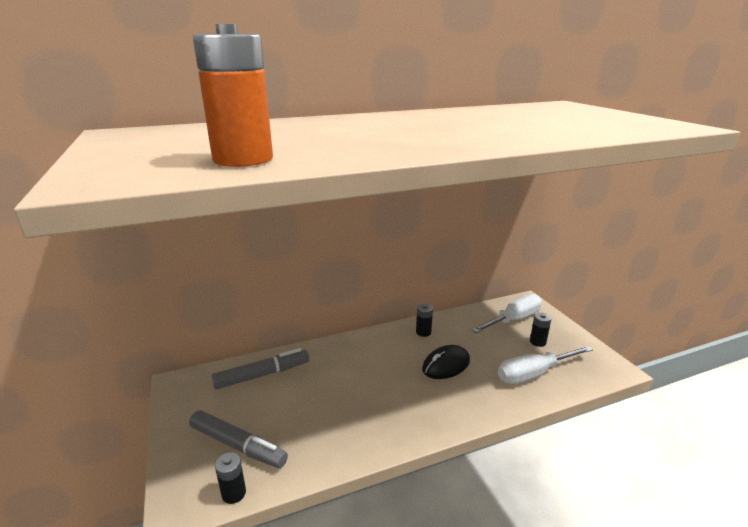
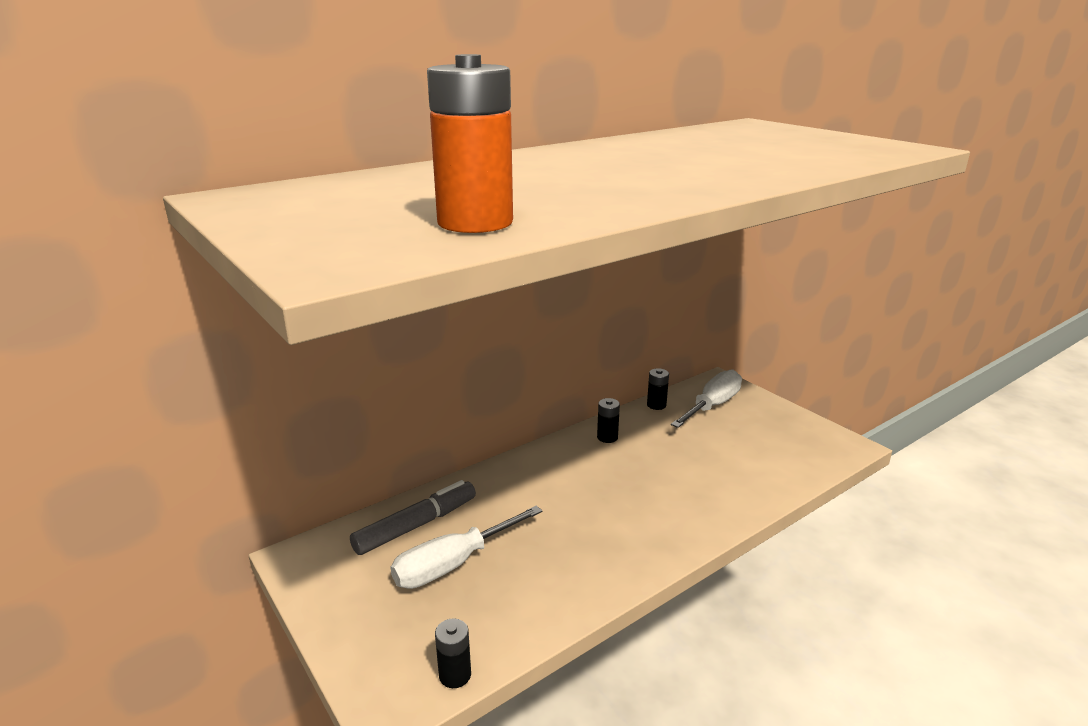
camera: 15 degrees left, 0 degrees up
(238, 445) = (430, 618): grey marker -> none
(446, 365) = (653, 473): black mouse -> none
(534, 374) = (762, 466): white screwdriver -> white screwdriver (454, 564)
(537, 342) = (751, 428): black battery -> black battery (656, 405)

